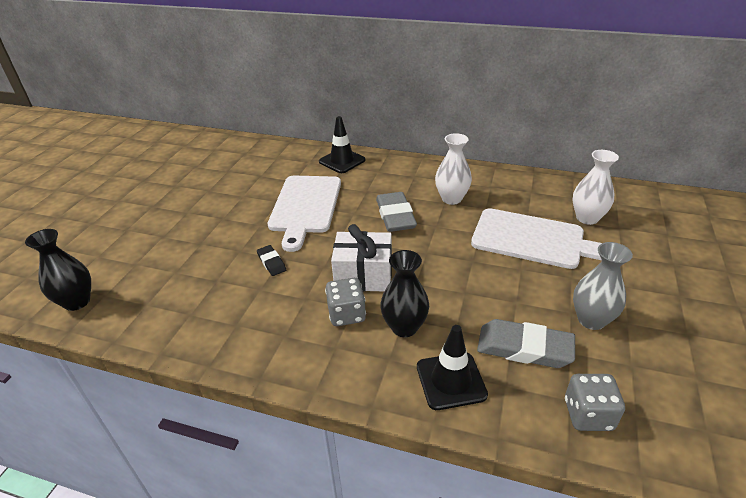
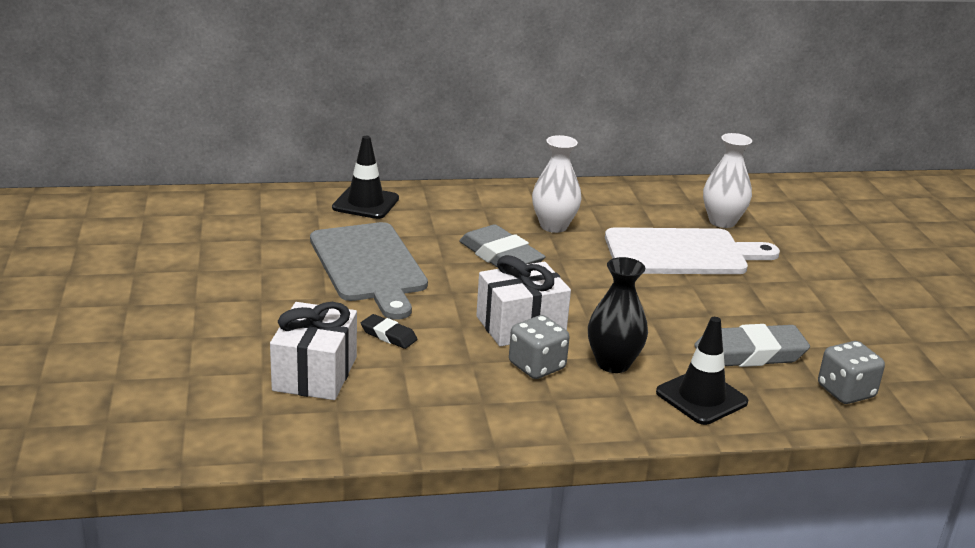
camera: 30 degrees left, 10 degrees down
(77, 302) = (152, 434): black vase -> none
(203, 281) = (315, 373): none -> white gift
(305, 206) = (369, 266): white cutting board -> grey cutting board
(591, 320) = (794, 315): grey vase -> none

